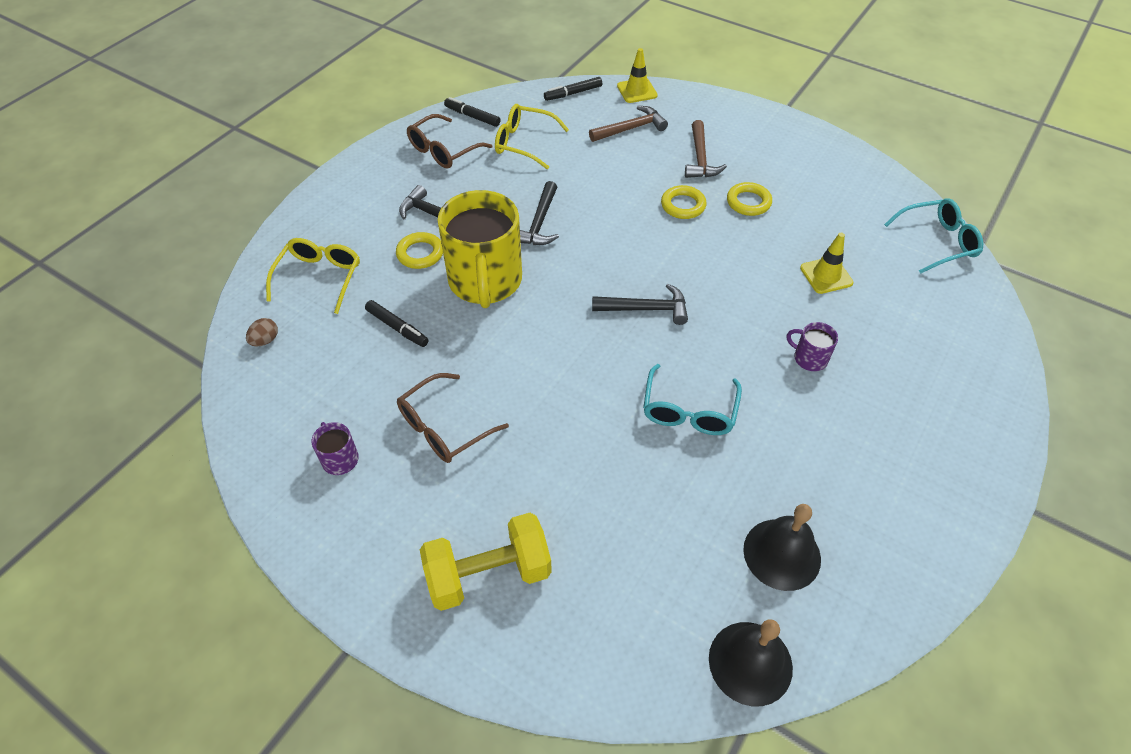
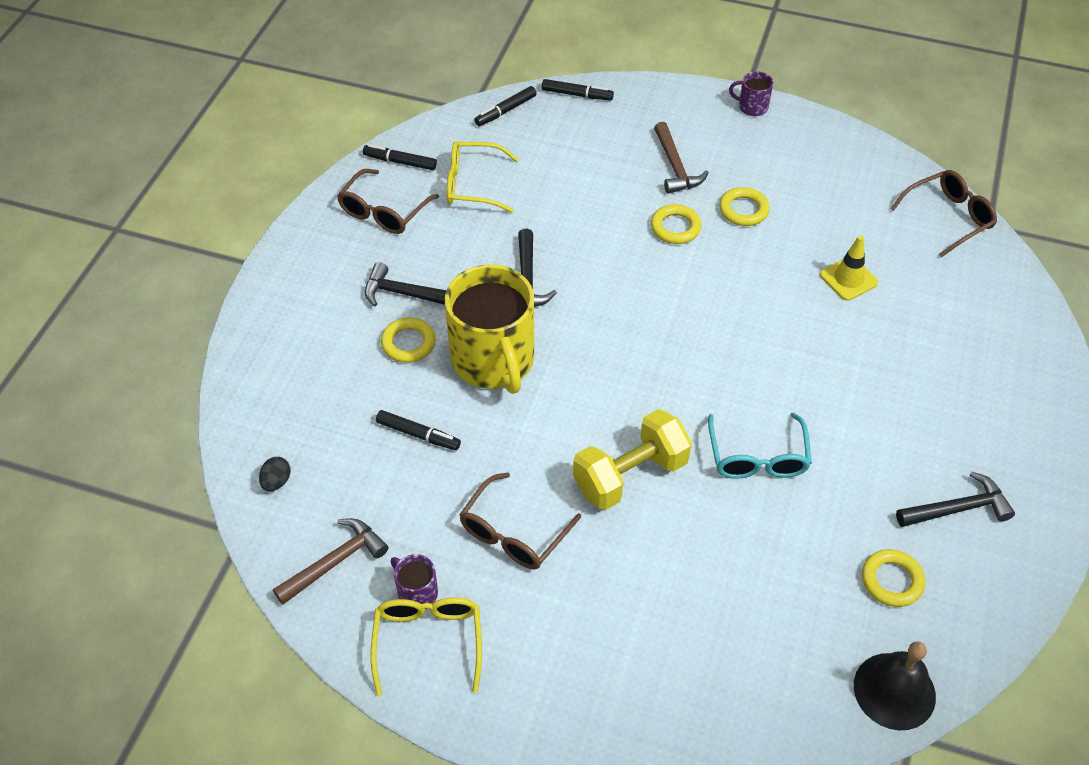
camera: 15 degrees left, 0 degrees up
(265, 340) = (276, 481): brown egg -> black egg
(319, 277) = (306, 395): yellow glasses -> yellow glasses (428, 641)
(488, 574) = (618, 671): yellow dumbbell -> yellow dumbbell (630, 475)
(631, 128) = (587, 144): brown hammer -> brown hammer (335, 562)
(637, 91) = (577, 94): yellow traffic cone -> black marker
(646, 309) = (676, 356): black hammer -> black hammer (957, 509)
(782, 554) = (892, 580): black bell -> yellow ring
(809, 358) = (858, 374): purple mug -> purple mug (752, 107)
(937, 242) = (948, 217): turquoise glasses -> brown glasses

